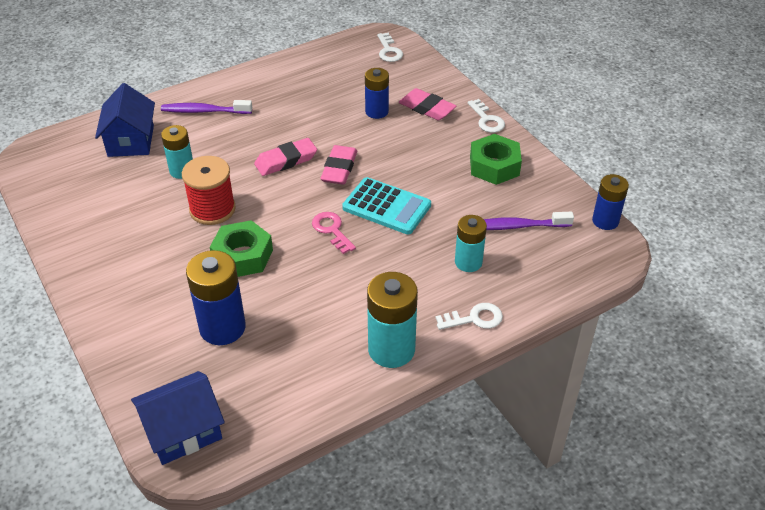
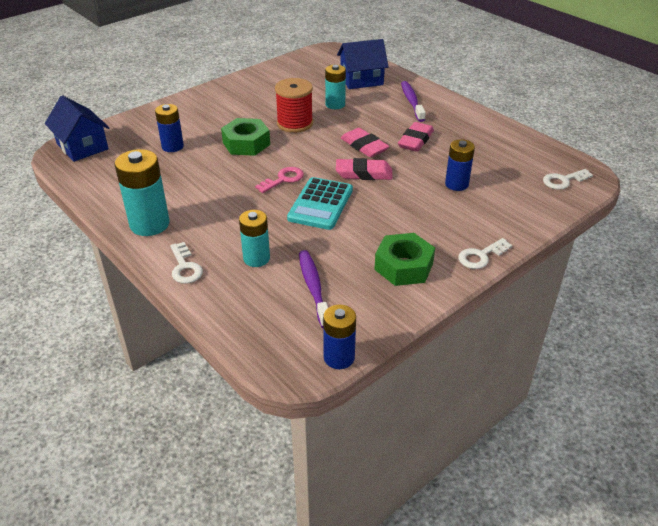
camera: 80 degrees right, 5 degrees down
(222, 328) = (172, 146): blue battery -> blue battery, size x0.64
(427, 108) = (479, 214): pink eraser -> pink eraser (415, 140)

